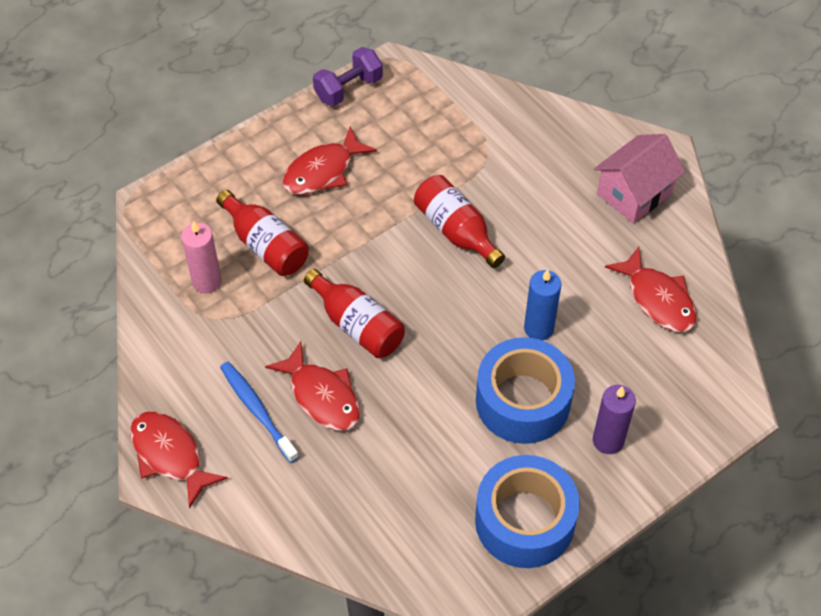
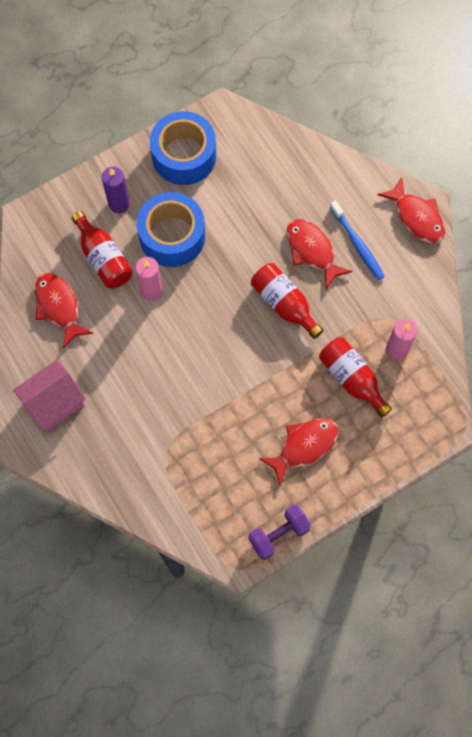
camera: 175 degrees left, 15 degrees up
(456, 231) = (201, 379): red bottle -> red bottle (103, 258)
(538, 328) = (151, 290): blue candle -> pink candle

